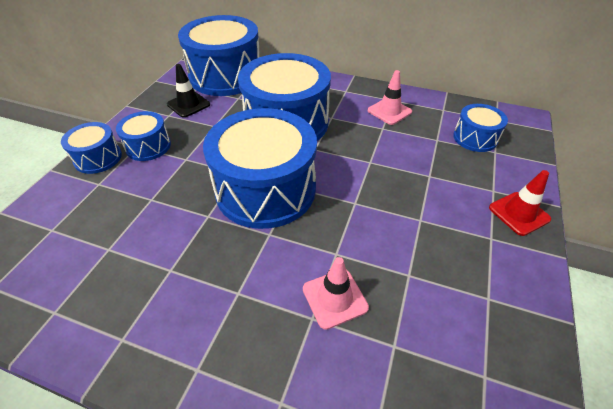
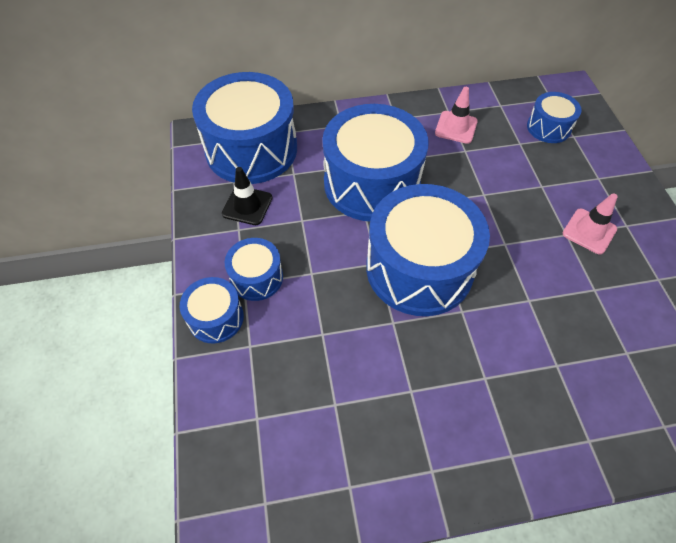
camera: 30 degrees left, 10 degrees up
(334, 298) = (559, 339): pink traffic cone -> pink traffic cone (589, 231)
(519, 213) = (630, 192): red traffic cone -> none

